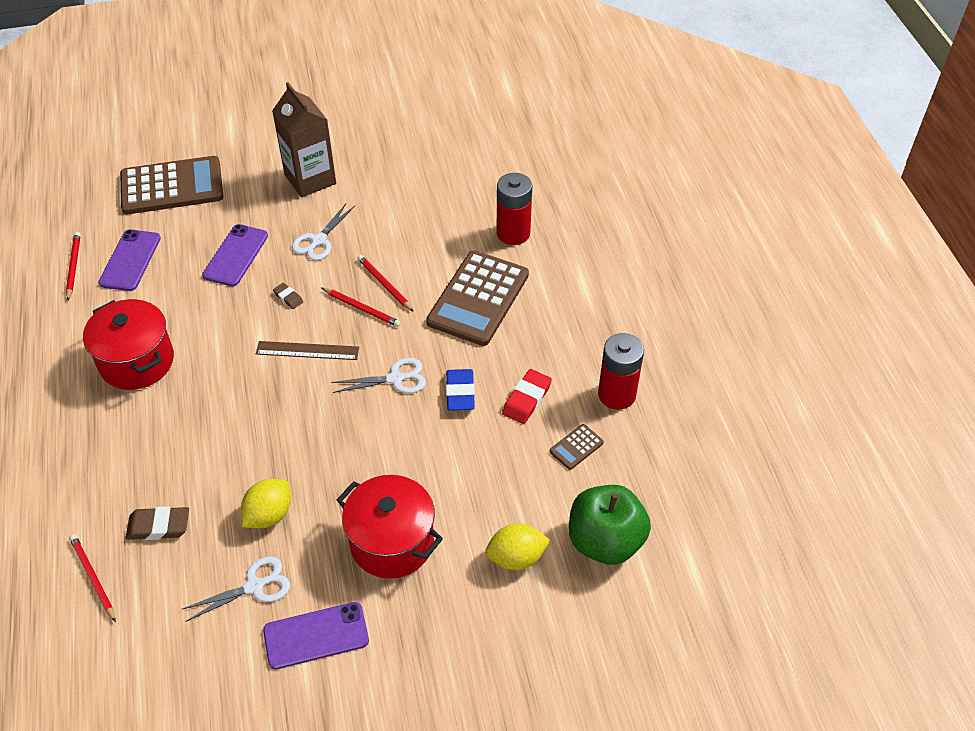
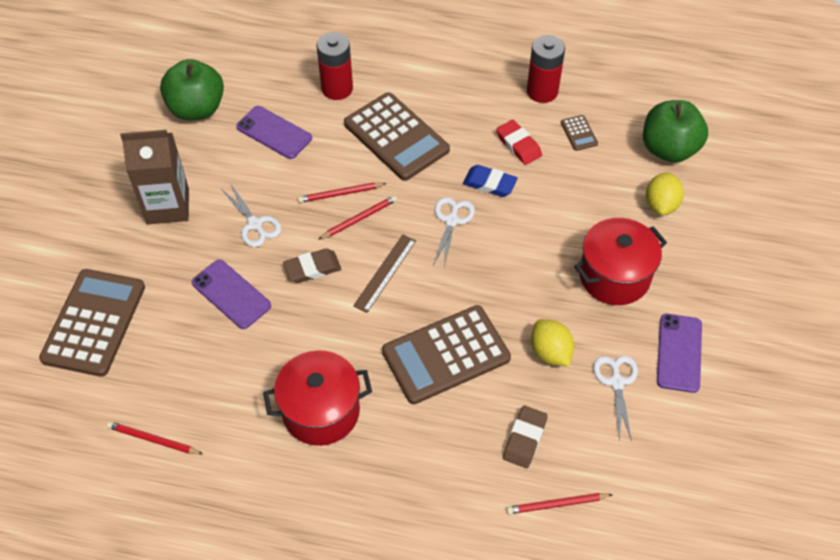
camera: 65 degrees left, 5 degrees up
(130, 260) = (178, 385): purple phone -> purple phone (274, 132)
(232, 430) = (446, 355): none -> brown calculator
(288, 298) = (312, 268): brown eraser -> brown eraser, size x1.72
(429, 152) = (197, 109): none -> green apple

